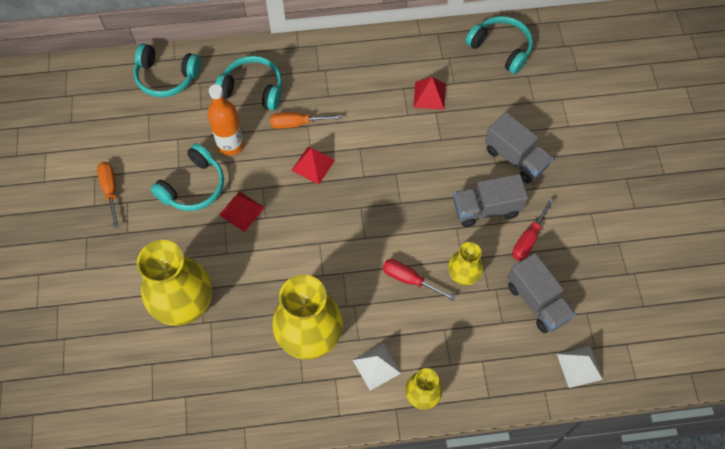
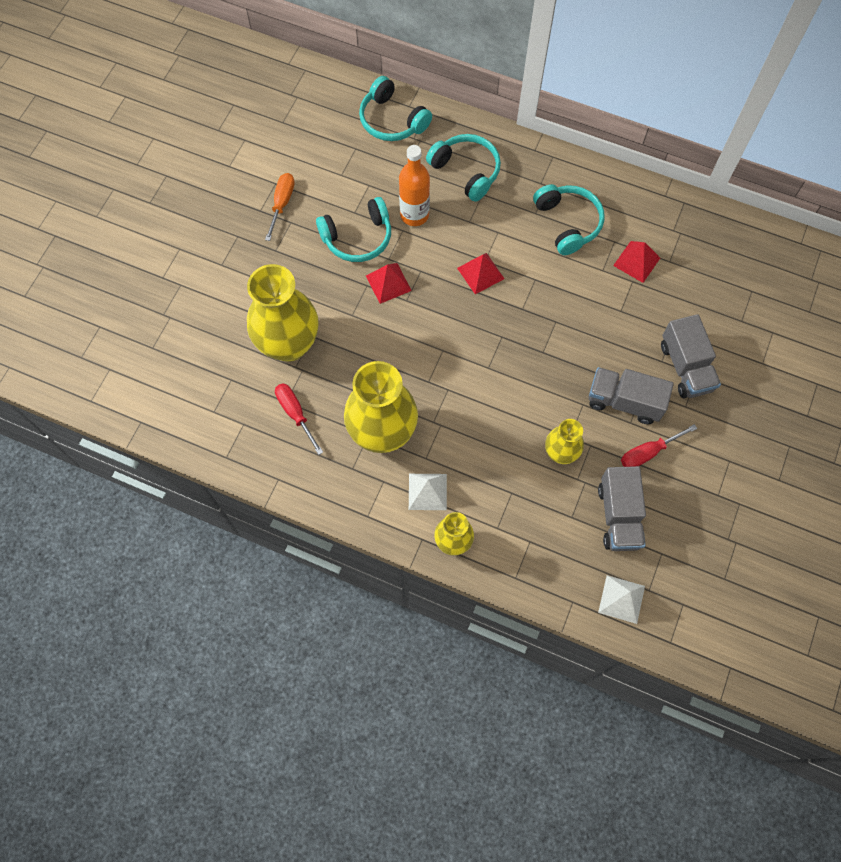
camera: 30 degrees right, 5 degrees up
(297, 123) = (489, 225): orange screwdriver -> none
(410, 280) = (507, 429): red screwdriver -> red screwdriver (295, 414)
(501, 49) = (741, 250): turquoise headphones -> turquoise headphones (568, 223)

